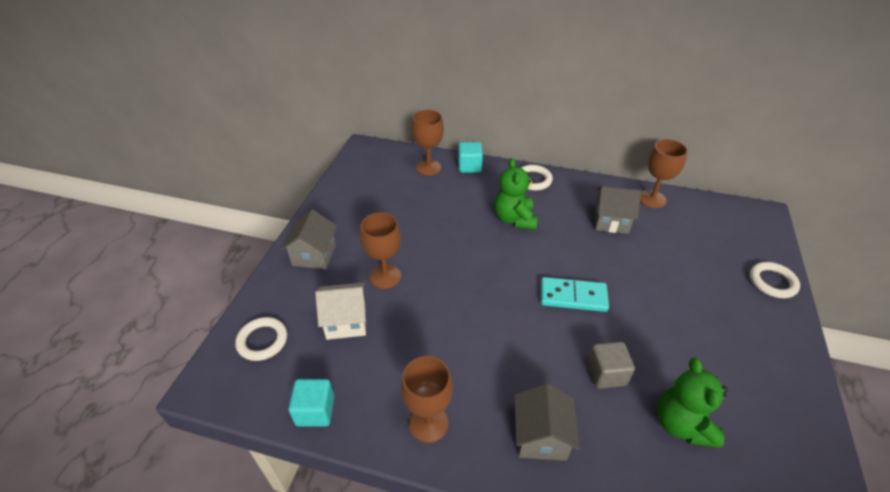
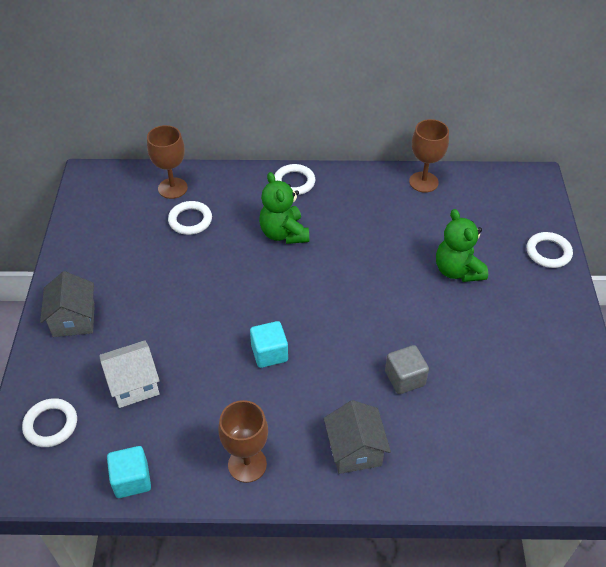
camera: 15 degrees left, 5 degrees up
(385, 276) = (161, 327): brown goblet -> none
(436, 194) = (190, 220): none -> white ring
(469, 166) = (219, 178): turquoise cube -> turquoise cube (269, 353)
(573, 296) = (360, 308): turquoise domino -> none
(611, 221) = (385, 216): grey house -> none
(681, 424) = (478, 409): green teddy bear -> green teddy bear (457, 270)

